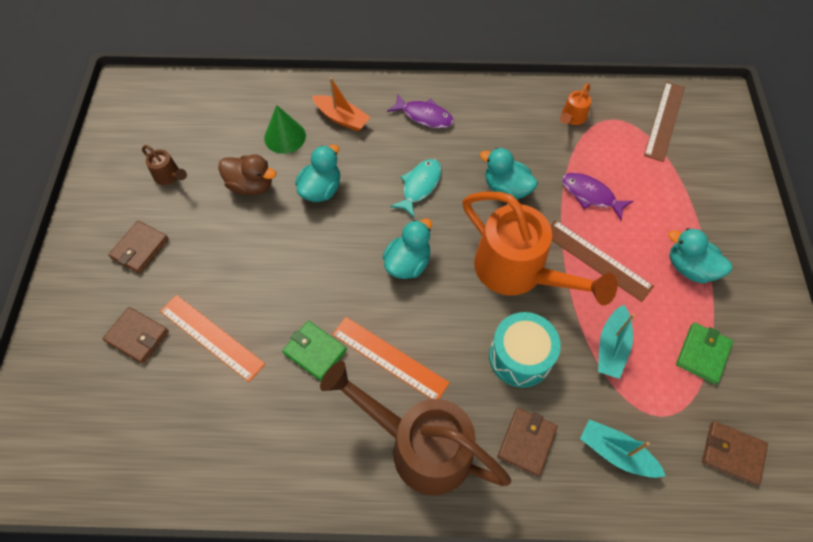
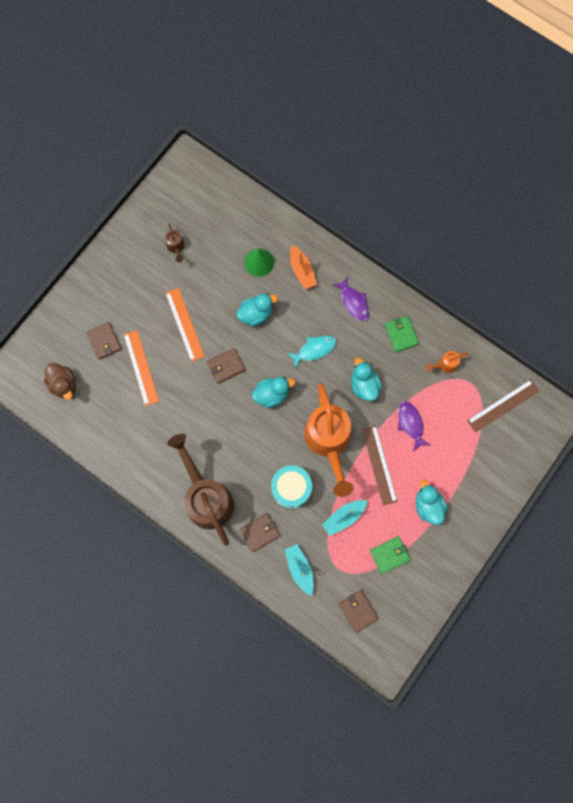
camera: 35 degrees right, 15 degrees up
(140, 248) = (134, 287): brown wallet -> brown wallet (226, 366)
(251, 185) = (218, 284): brown duck -> brown duck (64, 384)
(315, 351) = (188, 412): green wallet -> green wallet (401, 334)
(389, 358) = (223, 442): orange ruler -> orange ruler (184, 324)

